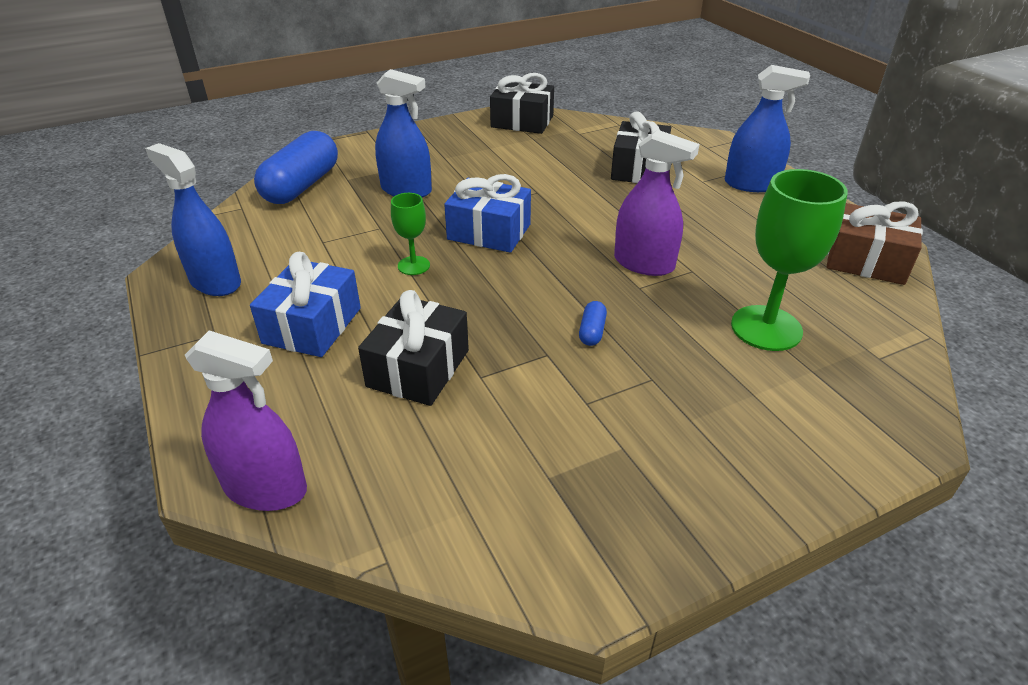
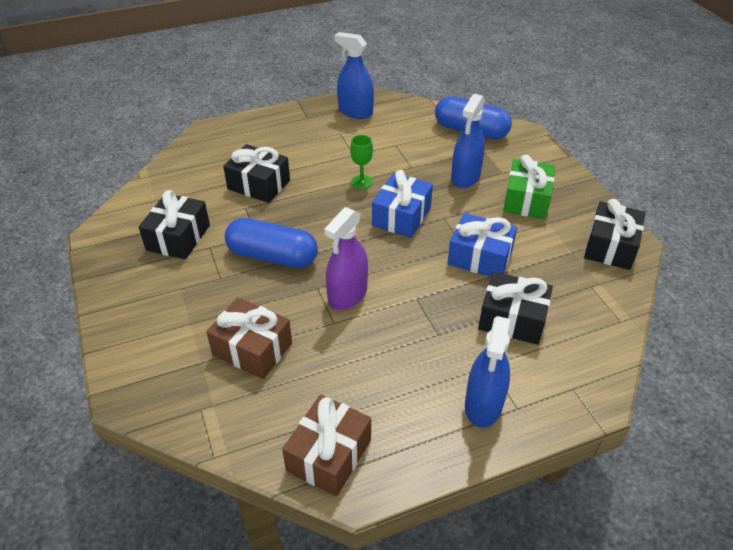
camera: 95 degrees right, 5 degrees up
(215, 282) = (355, 112): blue spray bottle -> blue spray bottle turned 105 degrees counterclockwise
(265, 488) = (193, 143): purple spray bottle -> none
(312, 325) = (306, 147): blue gift -> blue gift (480, 257)
(451, 156) = (526, 200): none -> green gift
(573, 447) = (178, 237): none -> black gift
(592, 331) = (272, 256): blue capsule -> blue capsule, size x2.46
(766, 328) = (252, 349): green goblet -> brown gift

